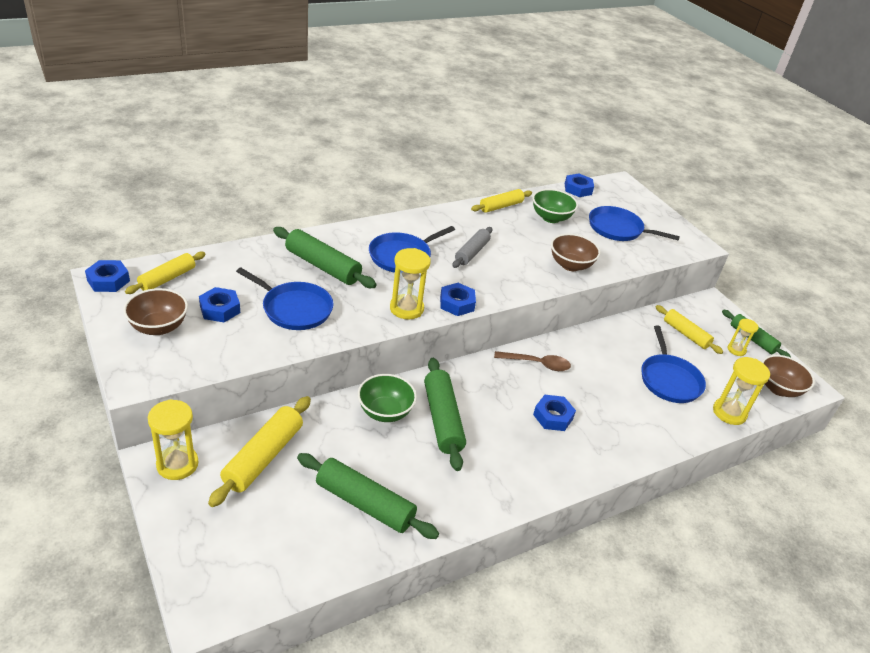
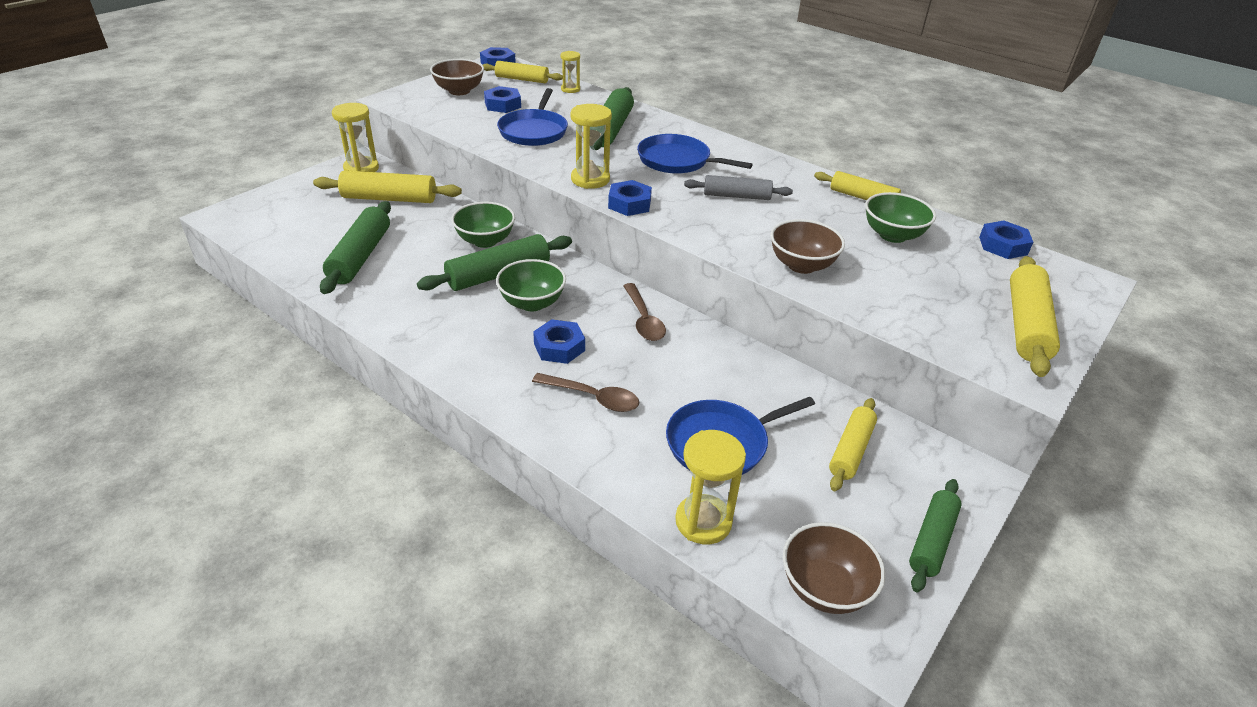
camera: 70 degrees right, 0 degrees up
(492, 413) = (532, 303): none -> green bowl
(613, 419) = (592, 397): none -> brown spoon
(618, 229) = (951, 293): blue pan -> none
(654, 222) = (1026, 325): none -> yellow rolling pin
(736, 350) = (876, 519): yellow hourglass -> yellow hourglass (570, 89)

